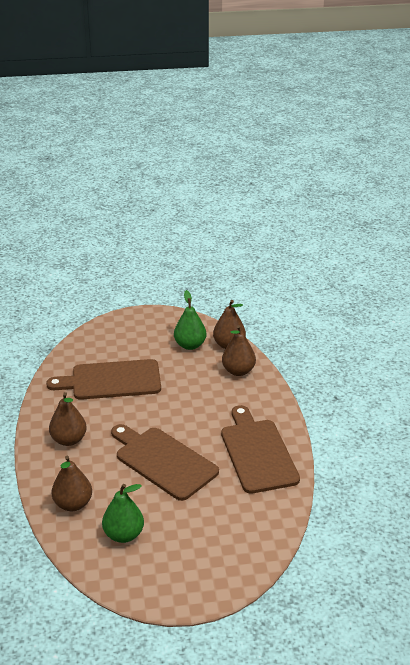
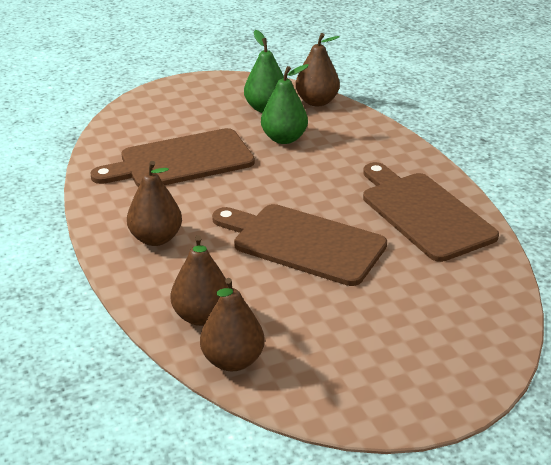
camera: 15 degrees left, 0 degrees up
(124, 535) = (296, 342): green pear -> green pear (284, 139)
(238, 371) = (345, 127): brown pear -> brown pear (232, 361)

